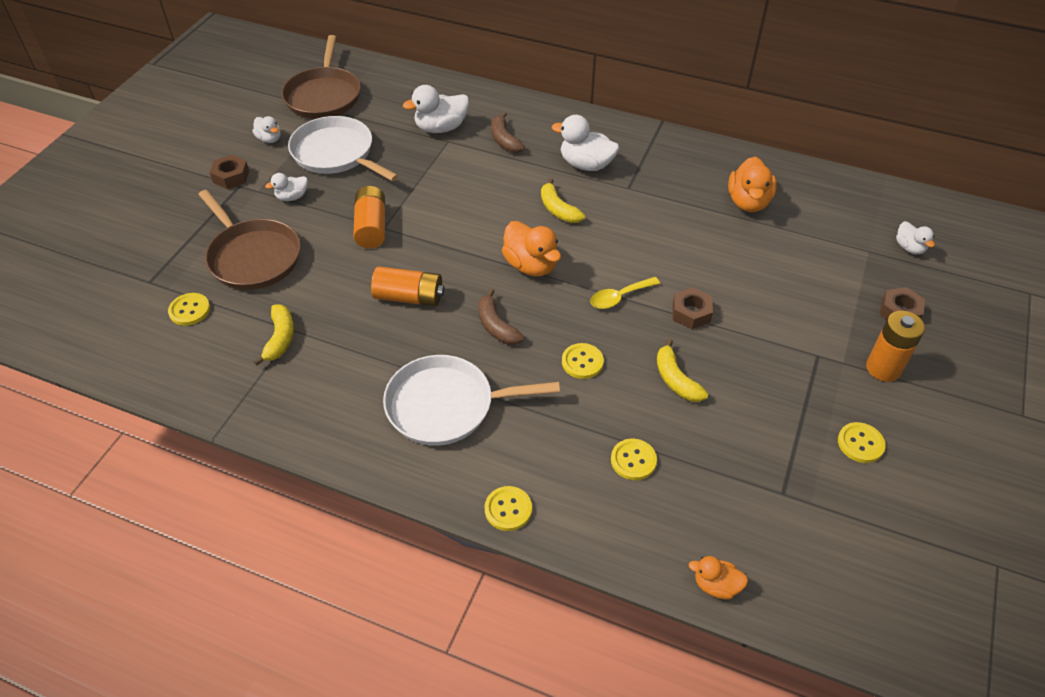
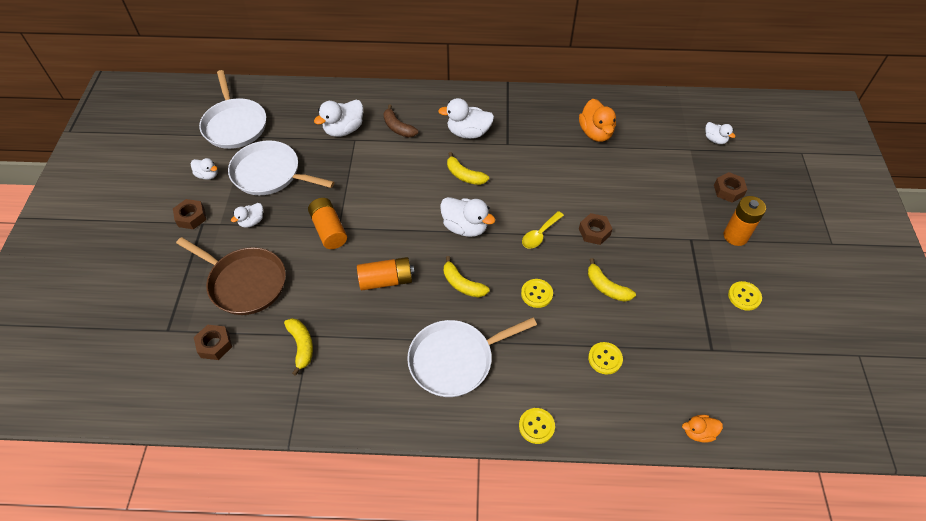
camera: 20 degrees left, 5 degrees up
(189, 310) = (215, 345): yellow button -> brown nut
(324, 96) = (235, 125): brown pan -> white pan
(496, 326) = (462, 284): brown banana -> yellow banana
(531, 265) = (465, 227): orange duck -> white duck

